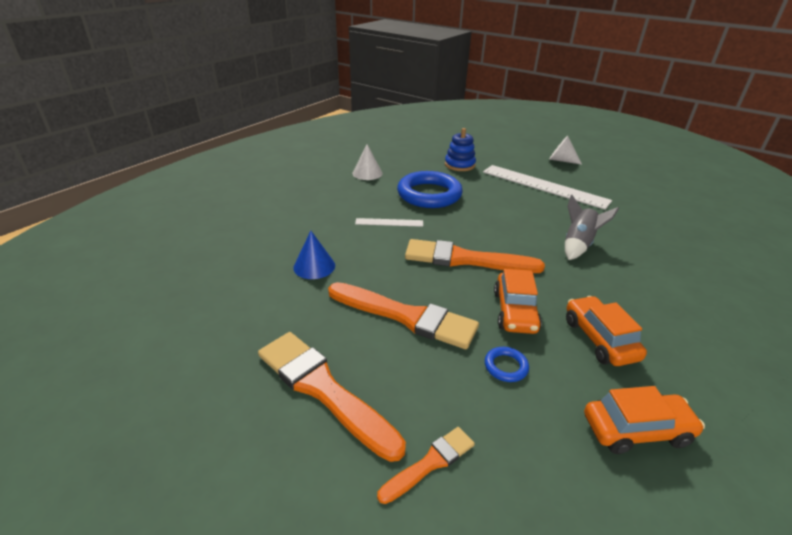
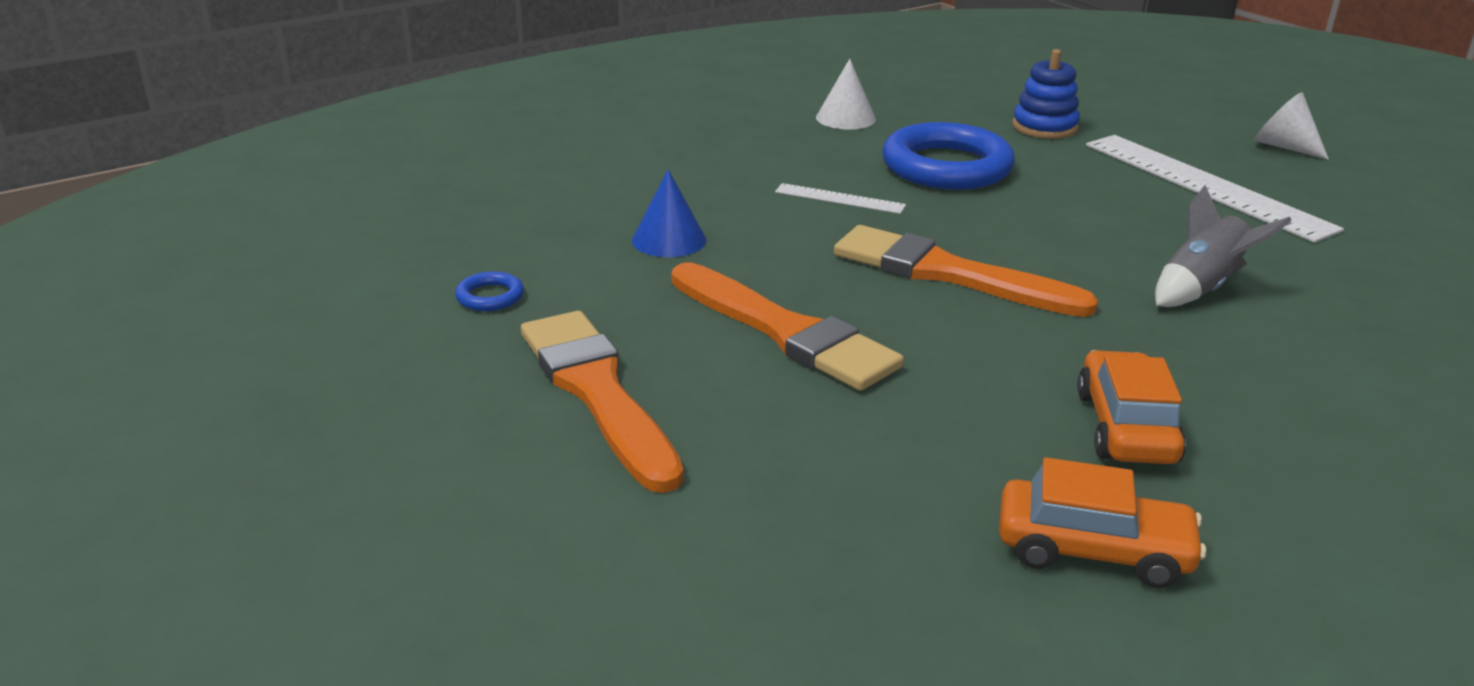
camera: 20 degrees right, 5 degrees down
(430, 463) = (710, 506): orange brush -> none
(506, 366) = (916, 426): blue ring -> blue ring (490, 297)
(515, 312) = (989, 361): orange car -> none

